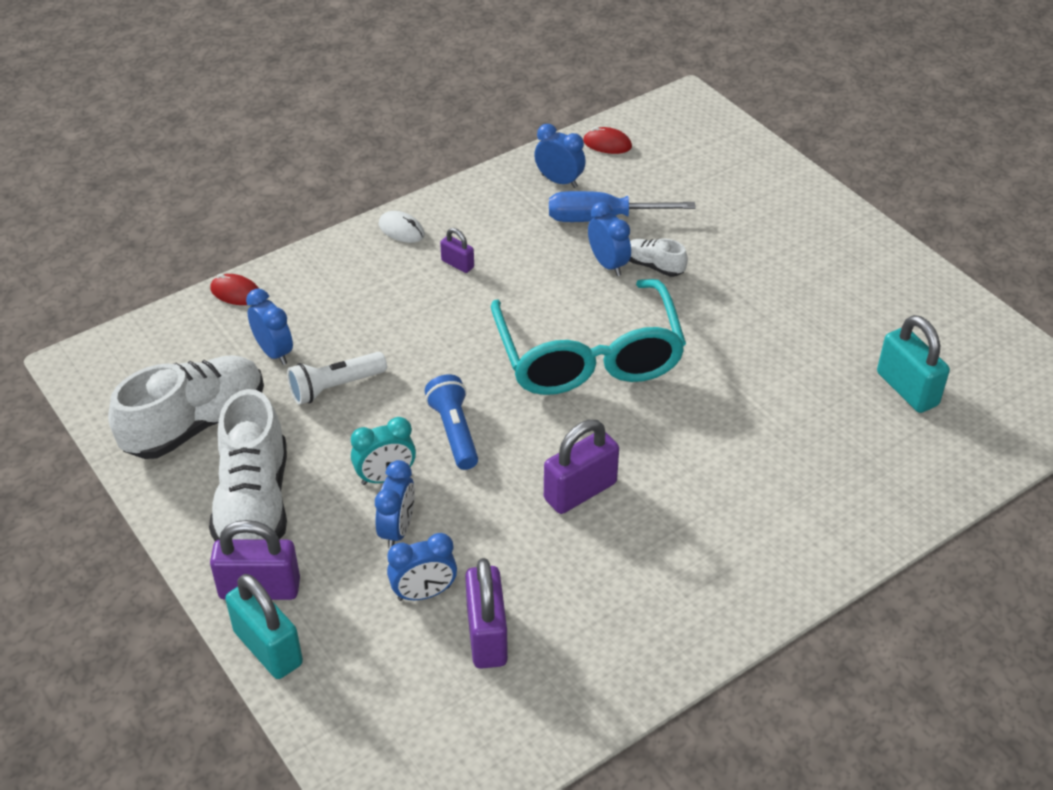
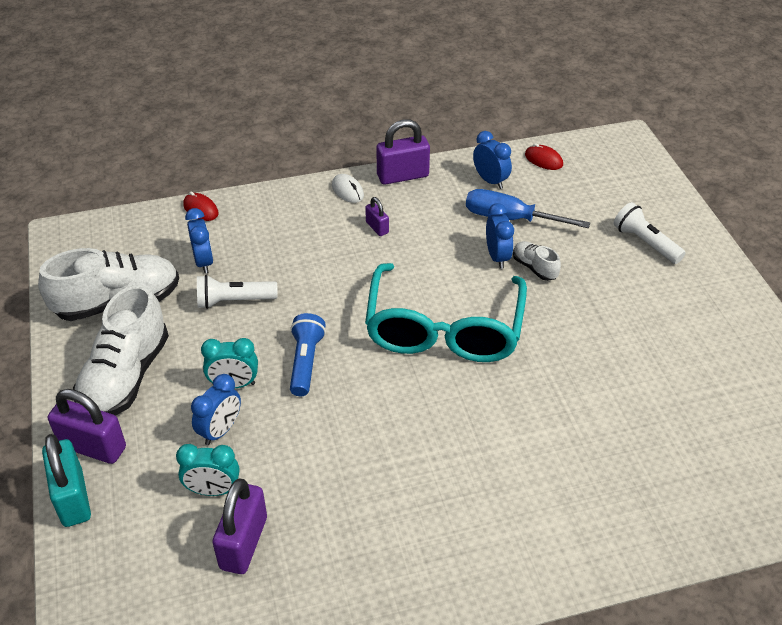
camera: 20 degrees right, 0 degrees up
(424, 593) = (213, 490): blue clock -> turquoise clock
(580, 491) = (381, 441): purple padlock -> purple padlock (402, 176)
(757, 211) = (645, 243): none -> white flashlight
(907, 389) = (710, 432): turquoise padlock -> none

